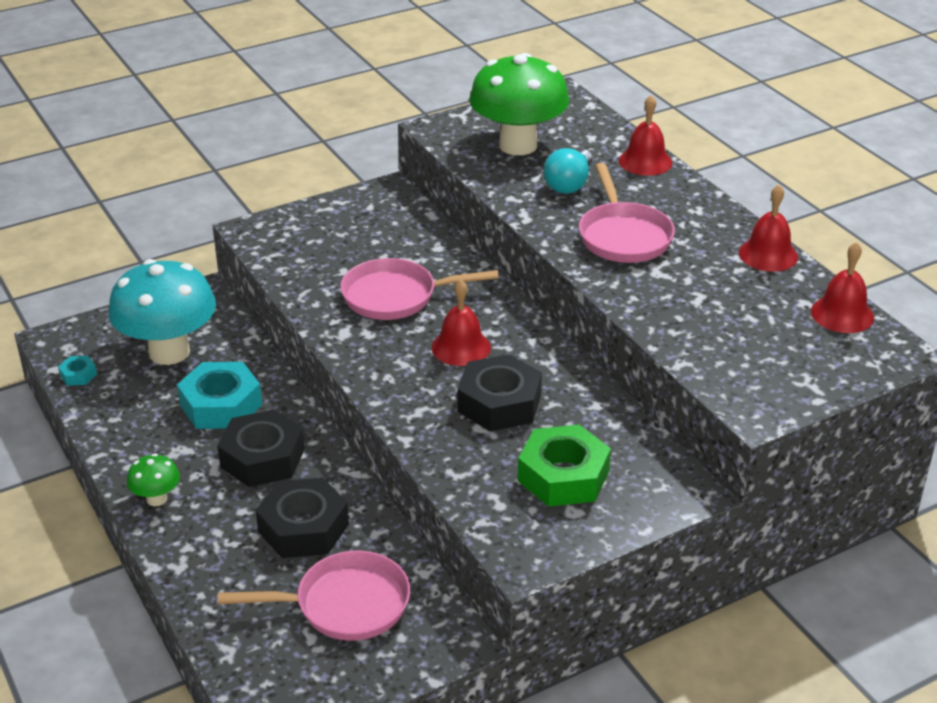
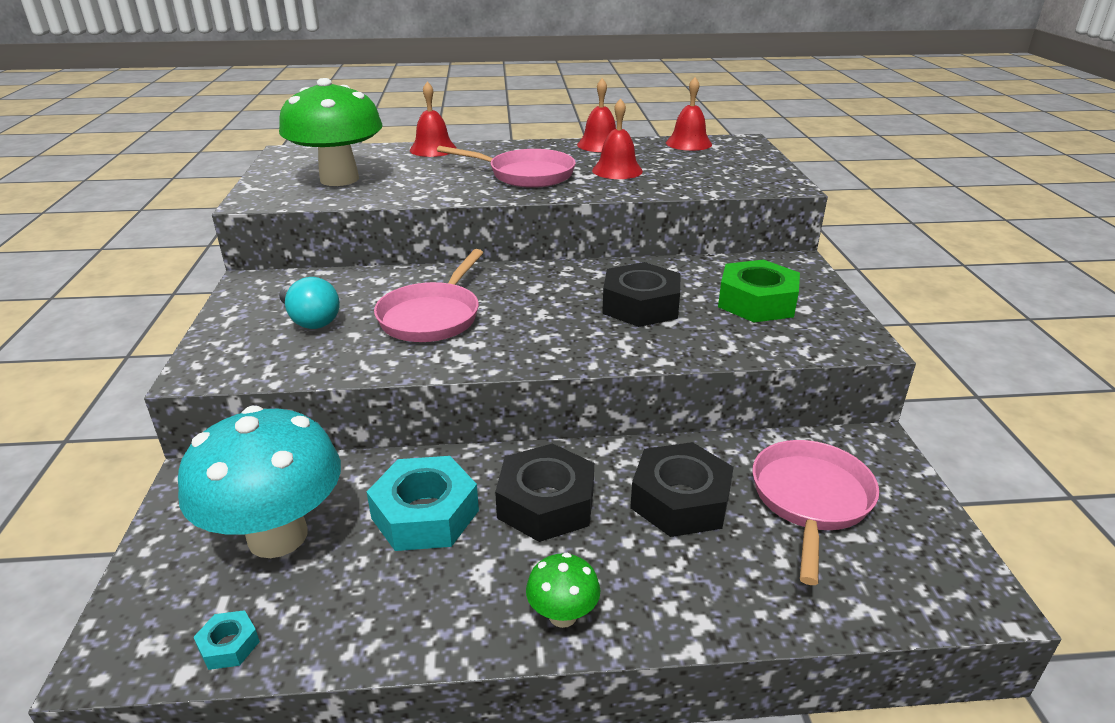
camera: 65 degrees left, 5 degrees down
(461, 347) = (544, 304): red bell -> red bell (617, 170)
(569, 184) = (427, 175): turquoise light bulb -> turquoise light bulb (310, 320)

